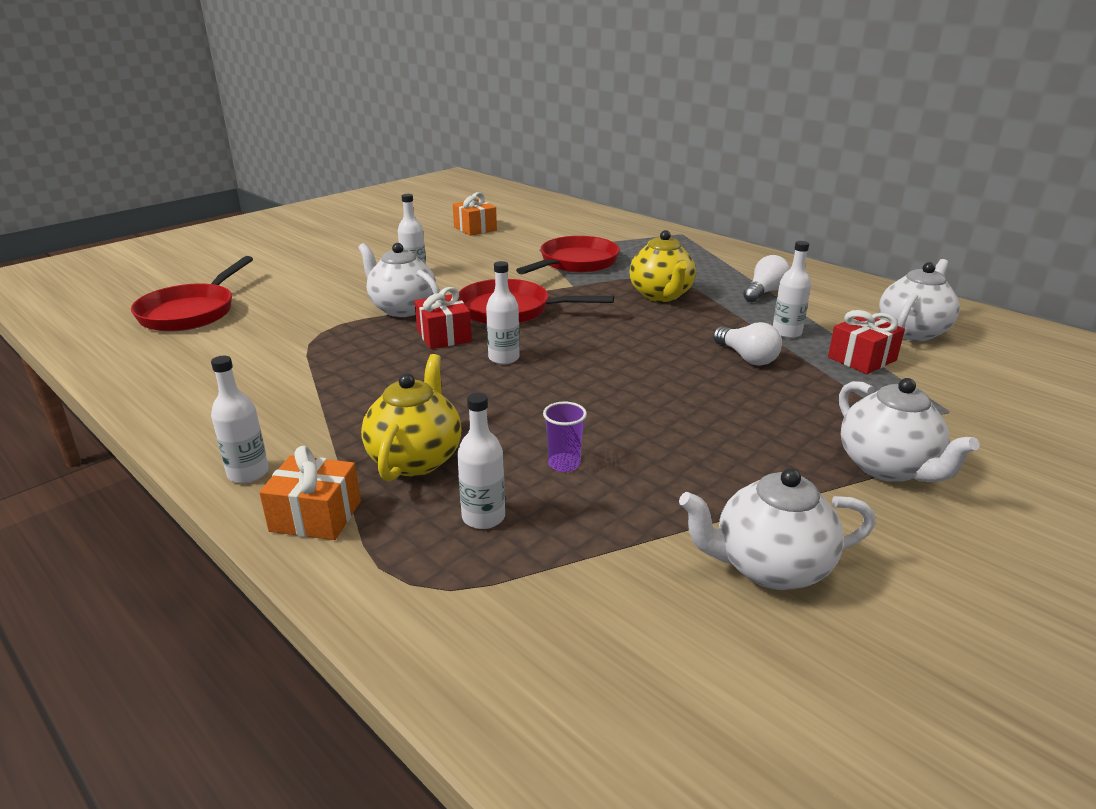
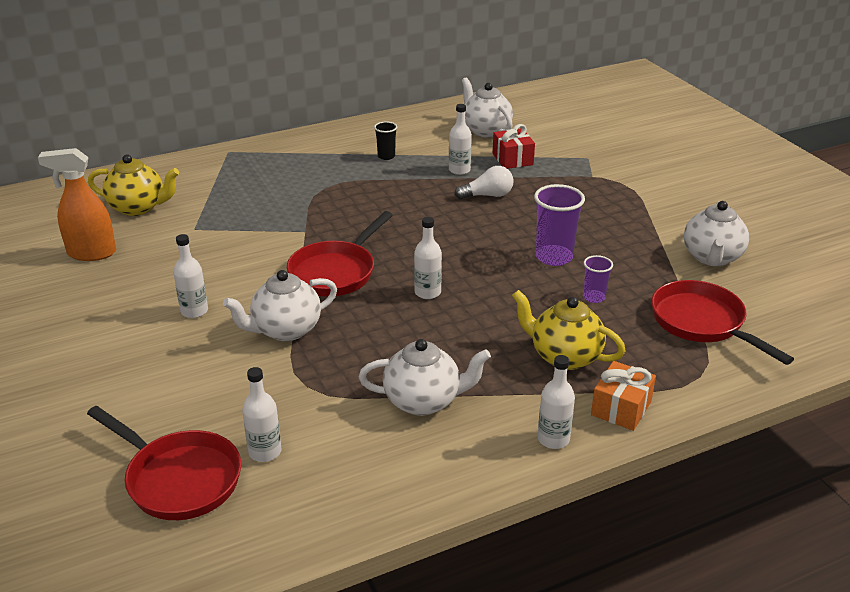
camera: 70 degrees left, 5 degrees up
(444, 336) = (365, 315): red gift -> none
(475, 228) = (91, 253): orange gift -> orange spray bottle
(483, 517) = (643, 339): white bottle -> white bottle (265, 452)
(575, 263) = (252, 218): red pan -> red pan (702, 323)
(641, 421) = (554, 257): none -> purple cup
(661, 295) = (359, 198): yellow teapot -> yellow teapot (138, 208)
(764, 292) = (386, 156): white light bulb -> black cup
(887, 468) = (637, 196): white teapot -> white teapot (423, 401)

